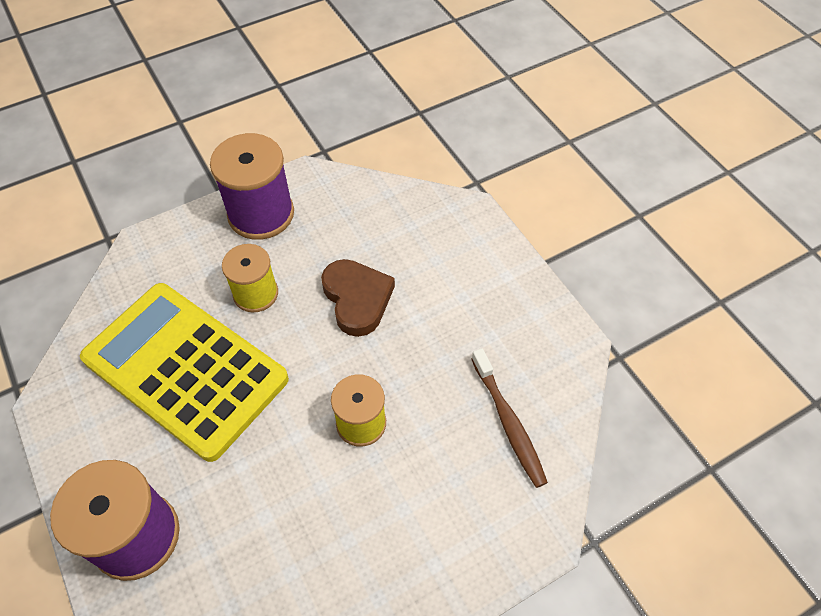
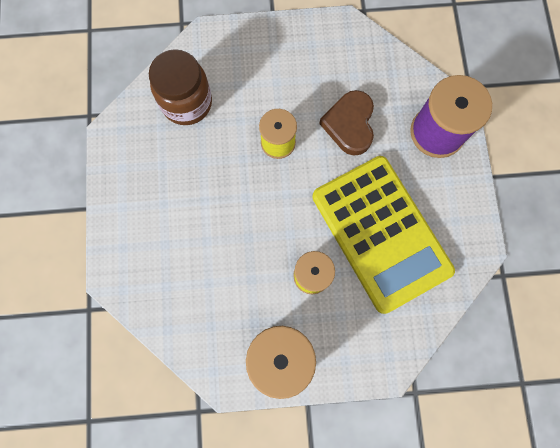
camera: 155 degrees left, 20 degrees up
(357, 299) = (239, 236): brown heart -> brown heart (349, 125)
(508, 422) = (187, 103): brown toothbrush -> brown jar

